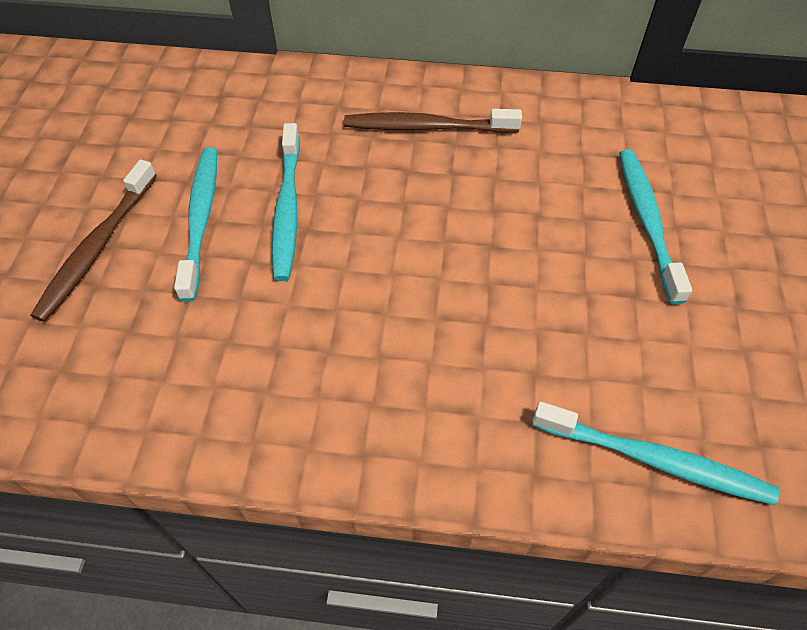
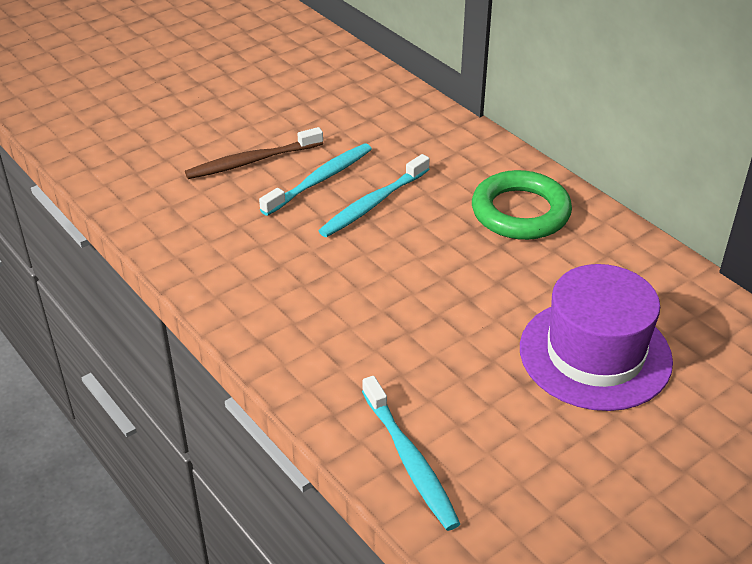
camera: 45 degrees right, 15 degrees down
(427, 127) = (520, 212): brown toothbrush -> green ring
(647, 222) = (595, 354): turquoise toothbrush -> purple hat

